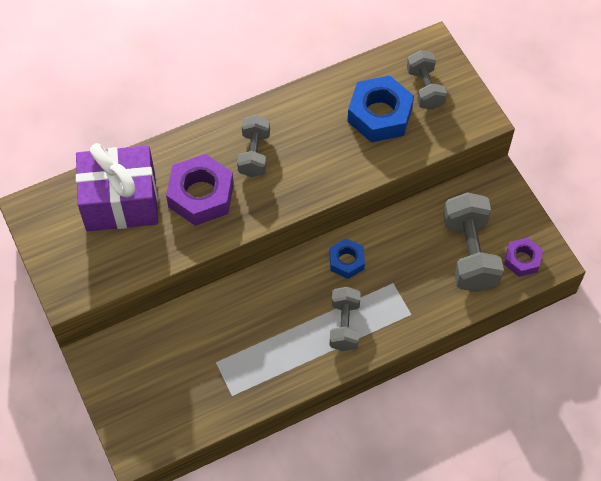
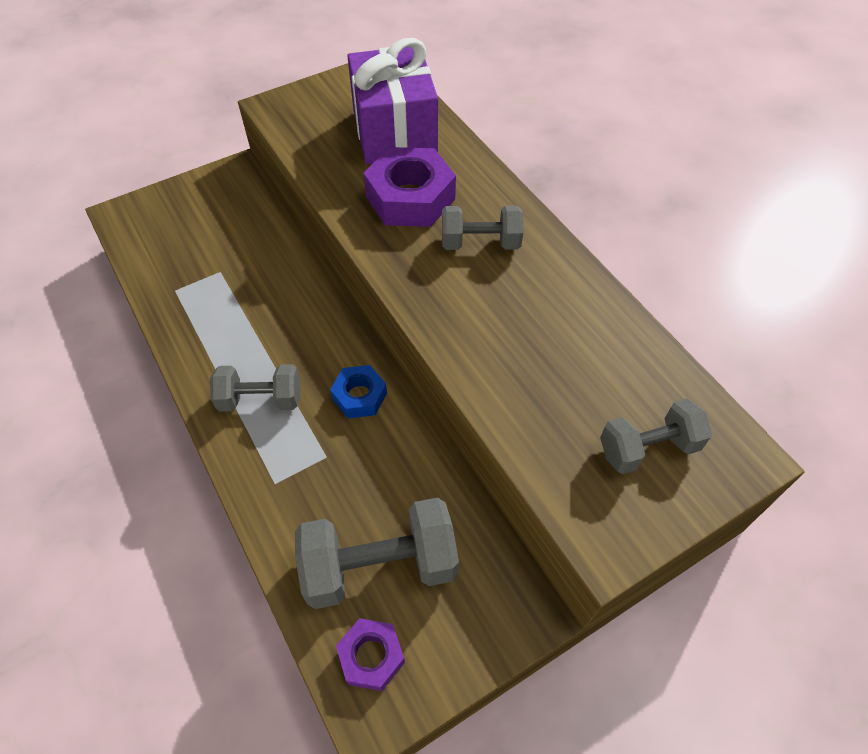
camera: 85 degrees right, 5 degrees down
(379, 115) = (578, 385): blue nut -> none

